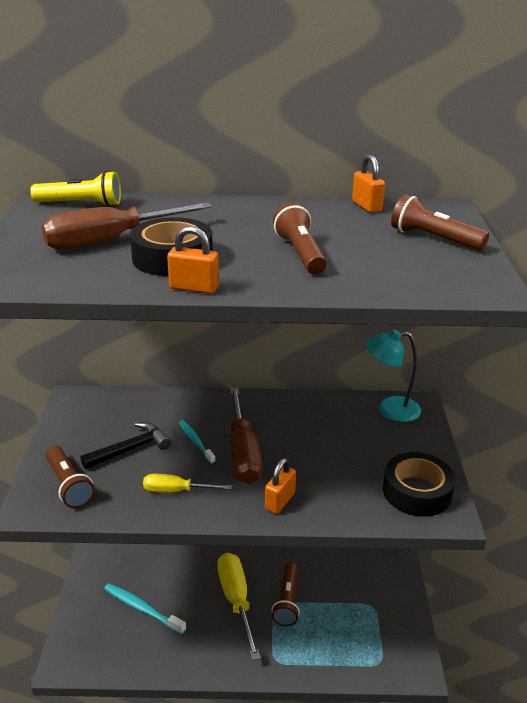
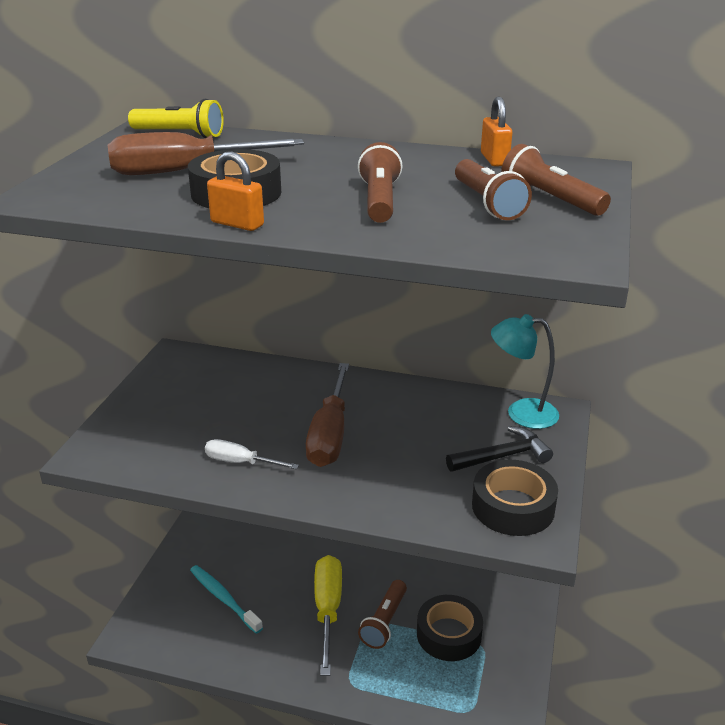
camera: 15 degrees right, 0 degrees up
(68, 485) = (132, 439): brown flashlight -> brown flashlight (487, 203)
(130, 449) = (211, 413): black hammer -> black hammer (502, 456)
(176, 491) = (240, 462): yellow screwdriver -> white screwdriver
(196, 442) = (283, 415): turquoise toothbrush -> none
(280, 501) = (348, 491): orange padlock -> none
(342, 601) = (449, 634): none -> black tape

